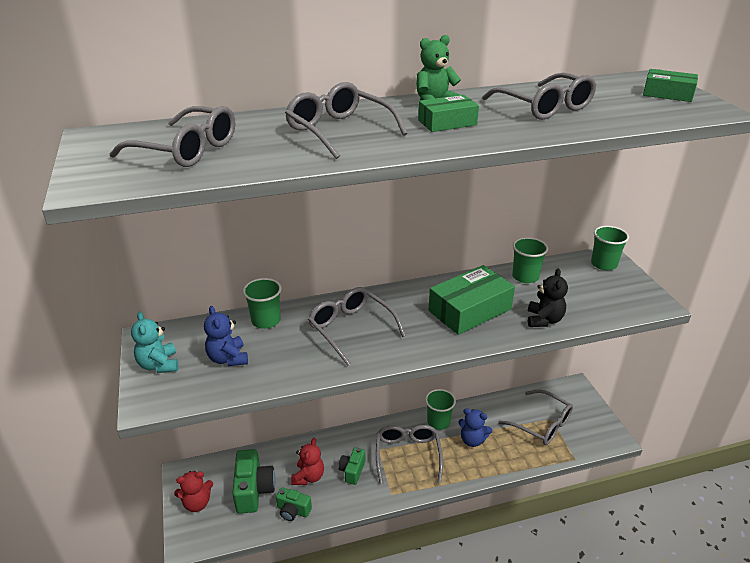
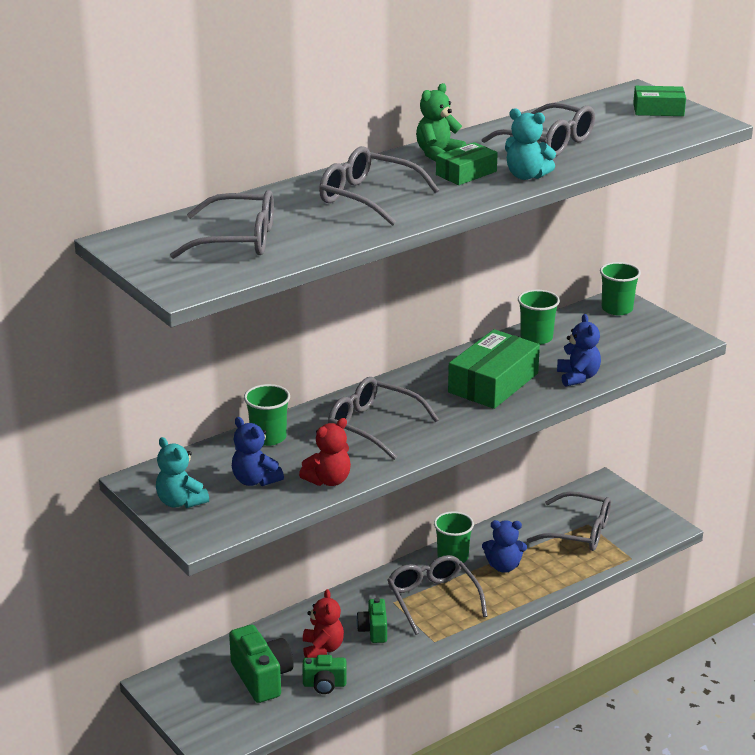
camera: 20 degrees left, 5 degrees down
(197, 503) = (198, 707): red teddy bear -> red teddy bear (328, 480)
(502, 132) = (526, 176): none -> turquoise teddy bear
(544, 320) = (578, 377): black teddy bear -> blue teddy bear

